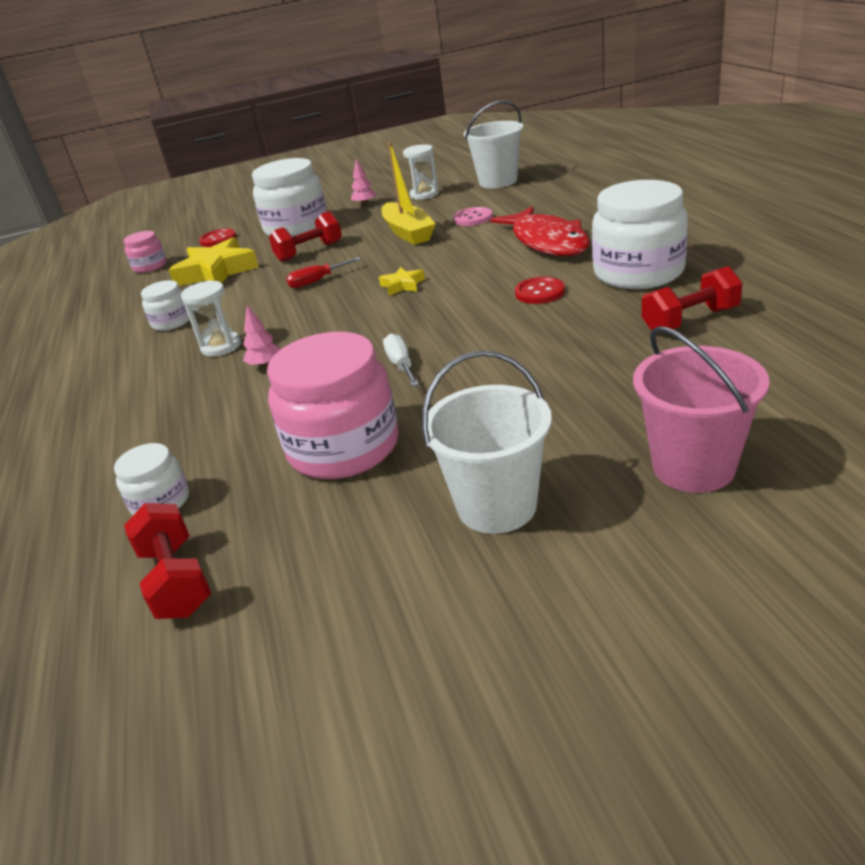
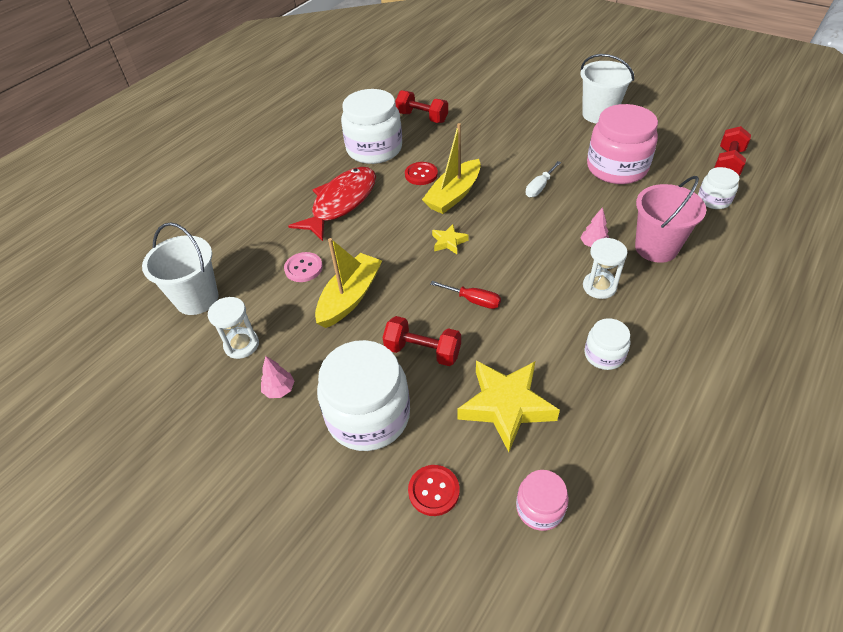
camera: 130 degrees left, 15 degrees up
(471, 304) = (454, 195): none -> yellow boat
(693, 467) = (532, 87): pink bucket -> pink bucket (656, 248)

